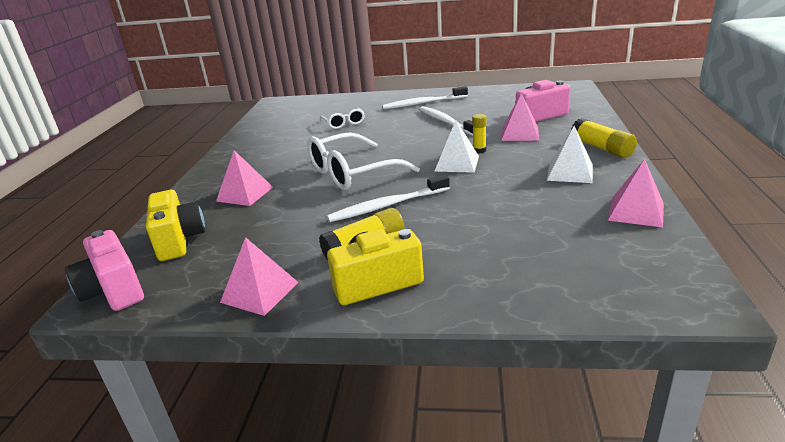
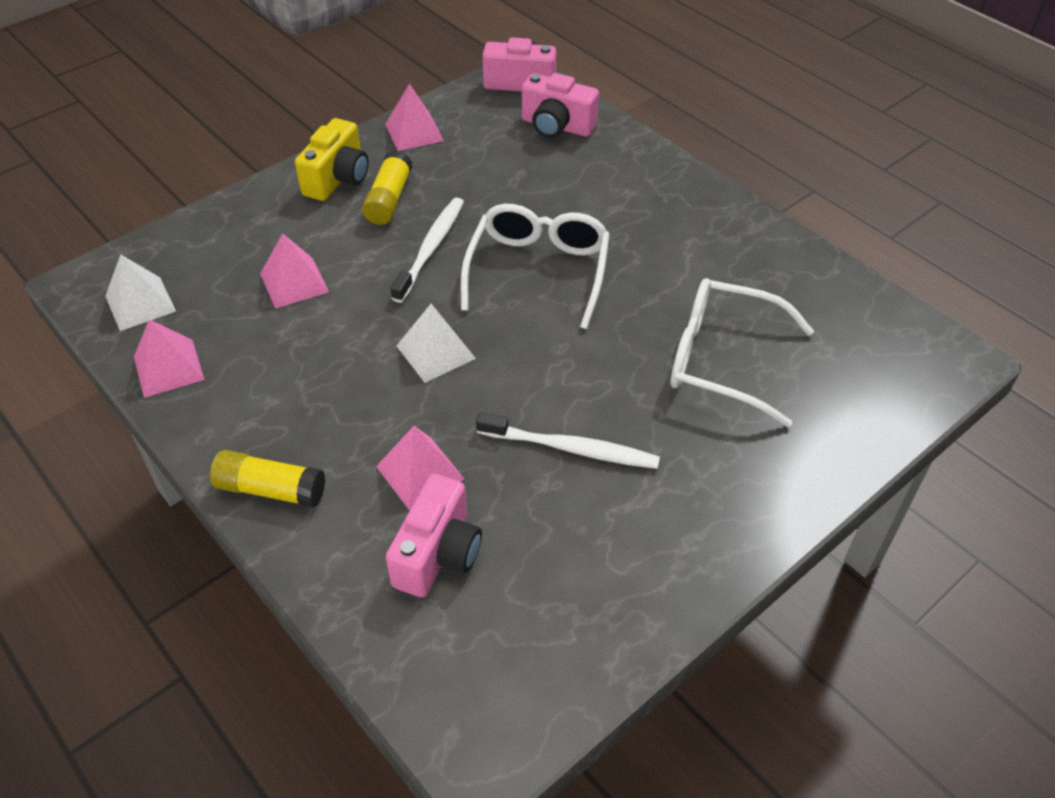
camera: 130 degrees right, 20 degrees up
(179, 240) = (557, 126): yellow camera -> pink camera
(244, 194) = (600, 188): pink pyramid -> pink pyramid (294, 282)
(344, 123) = (722, 360): white glasses -> white glasses, size x1.93
(423, 103) = (694, 495): white toothbrush -> none
(479, 150) = (436, 395): yellow glue stick -> none
(570, 172) = (279, 405): white pyramid -> white pyramid (140, 303)

